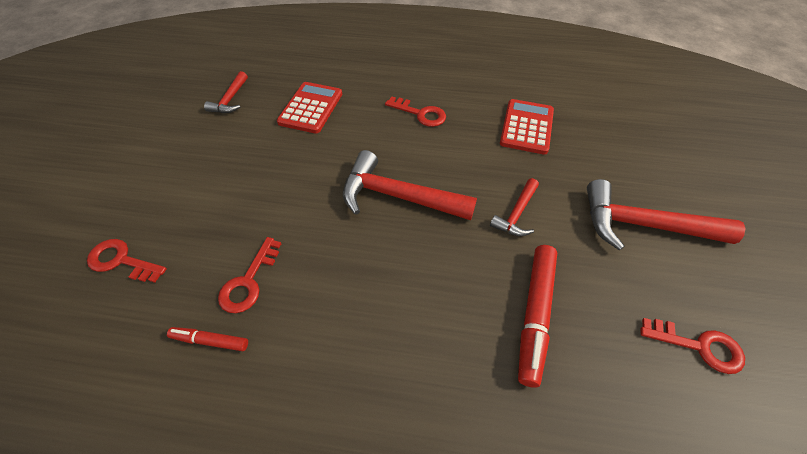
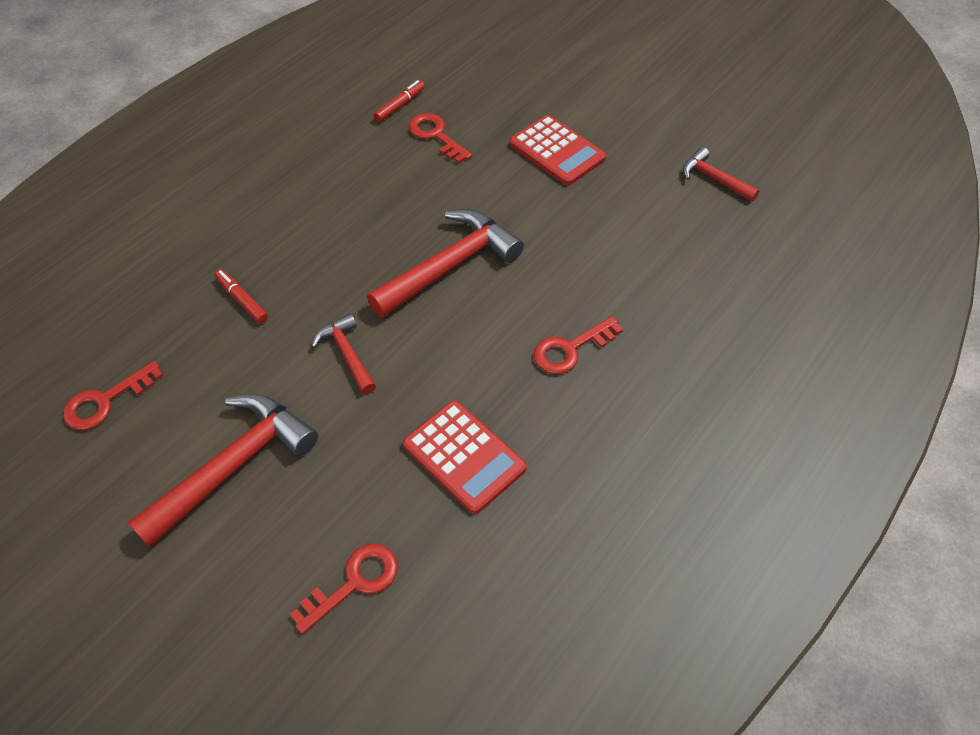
camera: 120 degrees right, 0 degrees up
(122, 261) = (517, 72): red key -> red key (354, 583)
(311, 108) = (652, 244): red calculator -> red calculator (557, 151)
(534, 315) = (242, 300): red marker -> red marker, size x0.53

